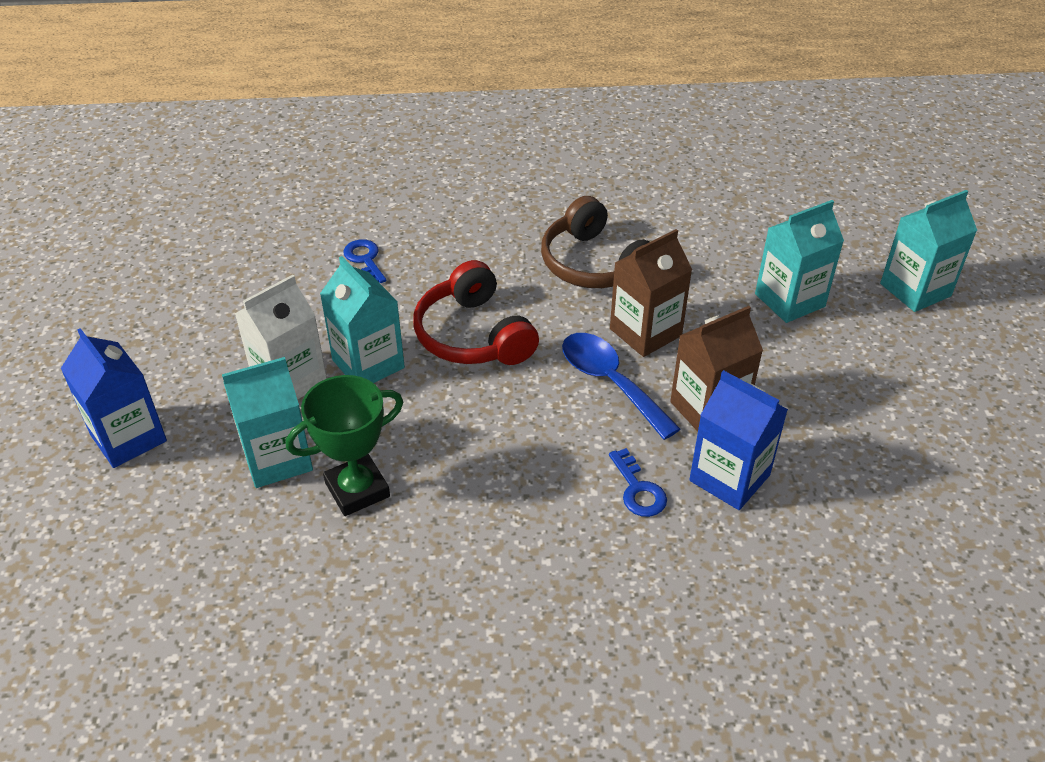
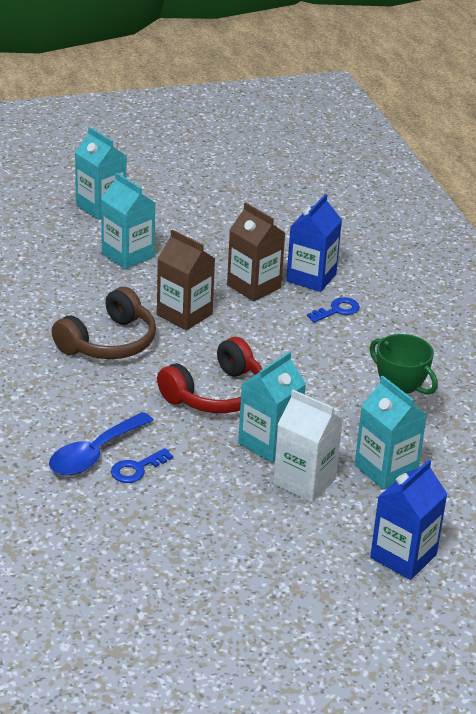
camera: 105 degrees left, 10 degrees down
(610, 382) = (243, 327): blue spoon -> blue spoon (94, 454)

